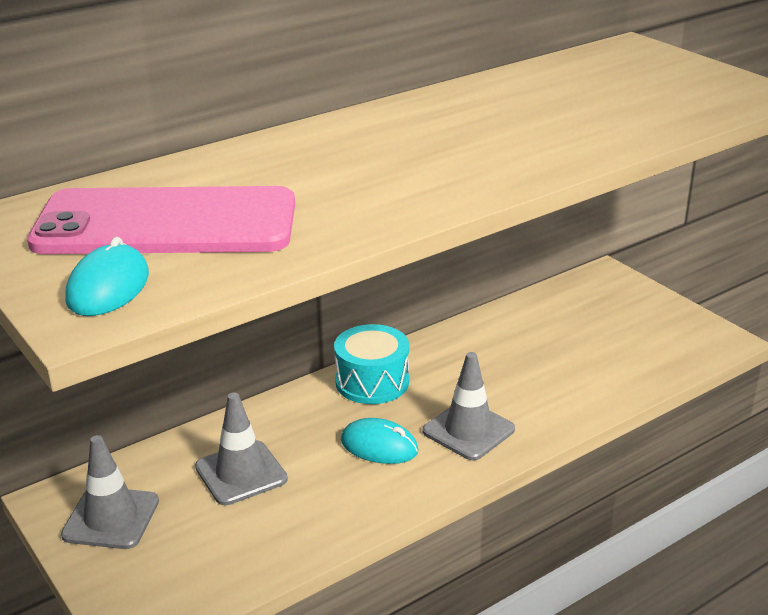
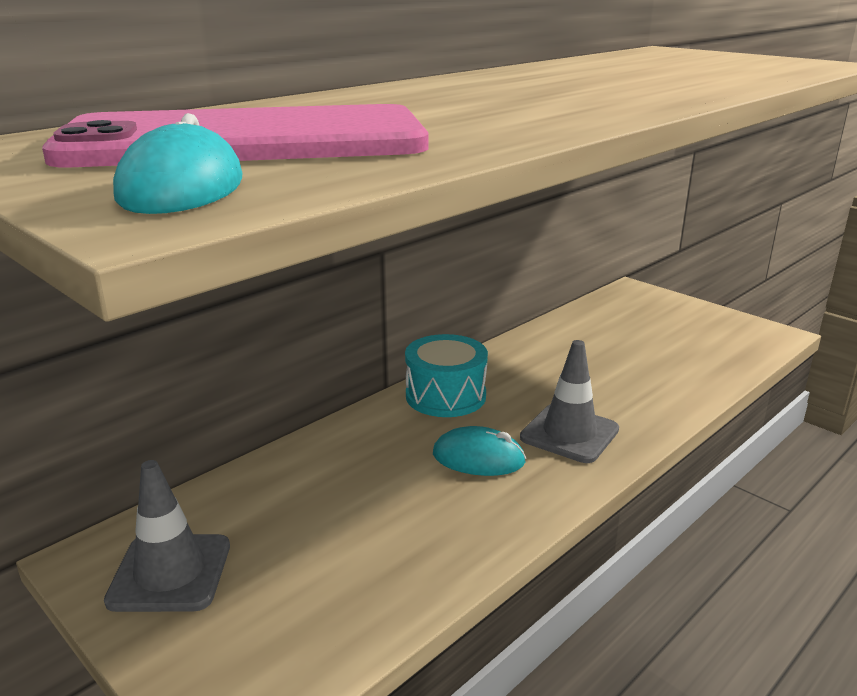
camera: 10 degrees left, 5 degrees down
(241, 473) = (326, 502): grey traffic cone -> none

